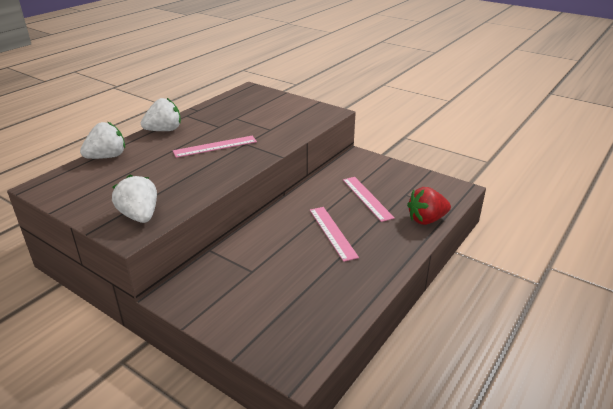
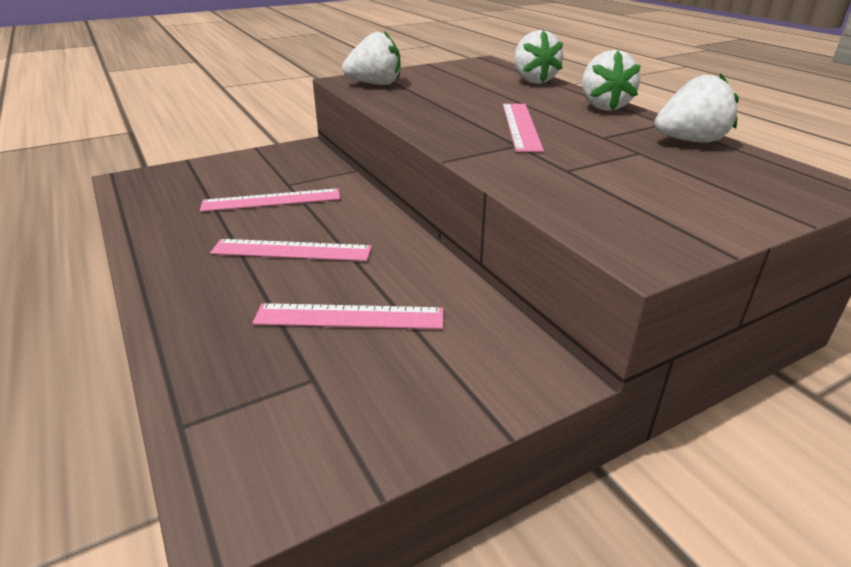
camera: 115 degrees right, 0 degrees up
(213, 109) = (690, 141): none -> white strawberry
(281, 266) = (271, 200): none -> pink ruler
(426, 220) = (199, 365): red strawberry -> none

